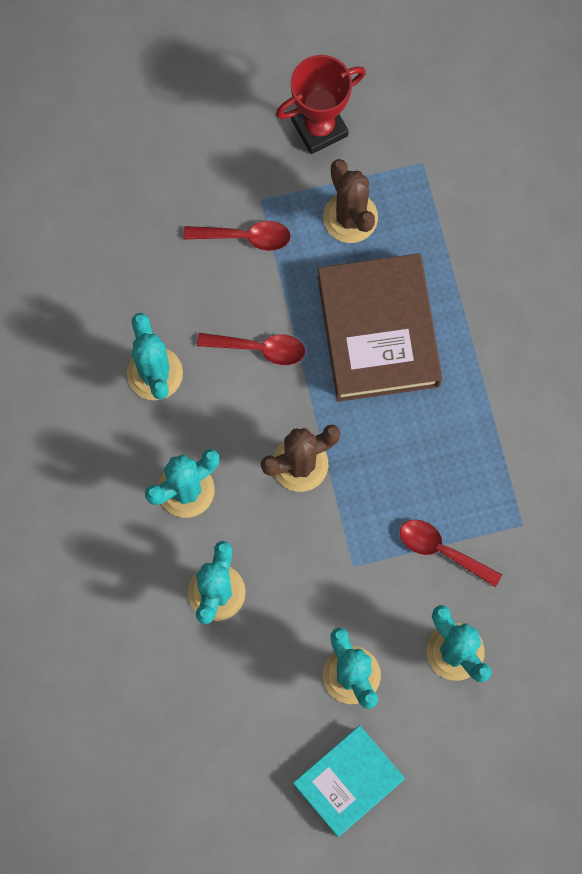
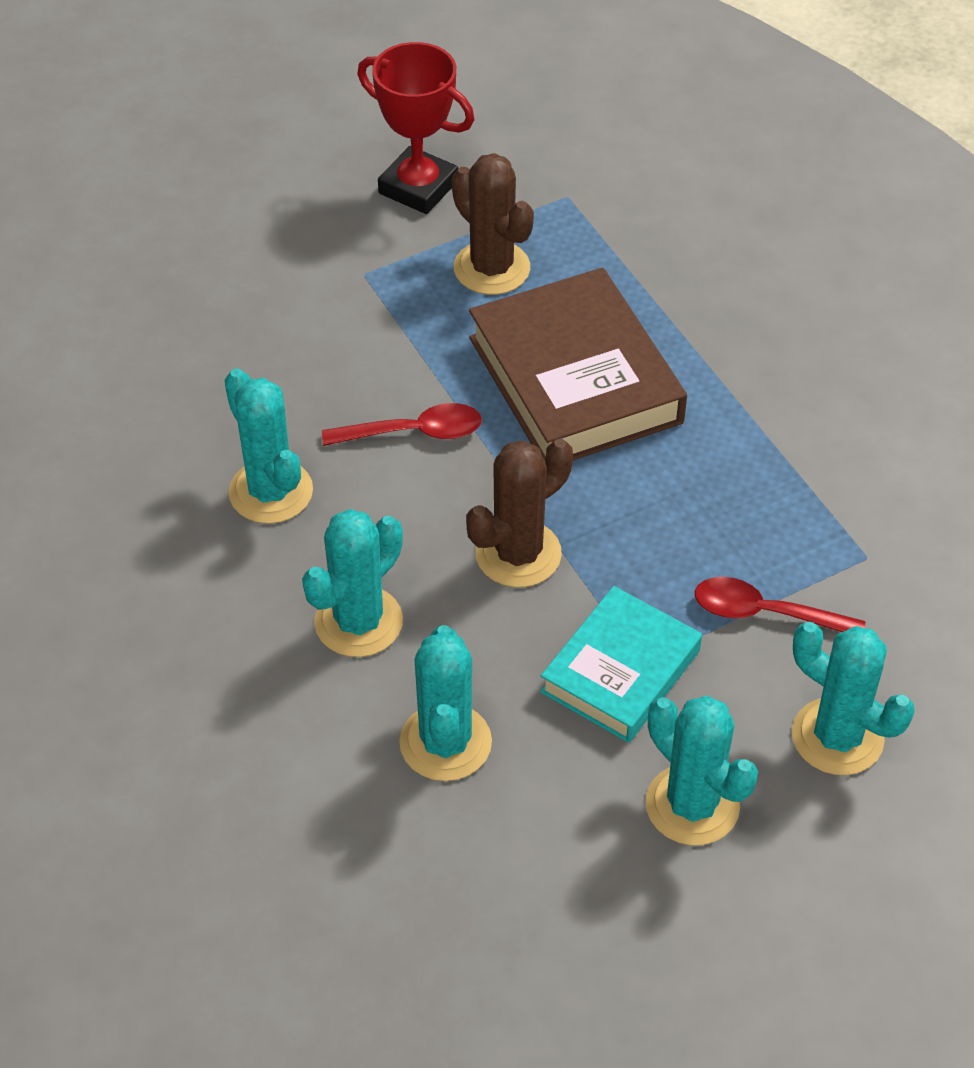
camera: 15 degrees left, 25 degrees down
(245, 237) = (355, 316): red spoon -> none
(319, 128) = (418, 187): red trophy -> red trophy turned 75 degrees clockwise
(348, 781) = (743, 957): turquoise book -> turquoise book (620, 671)

